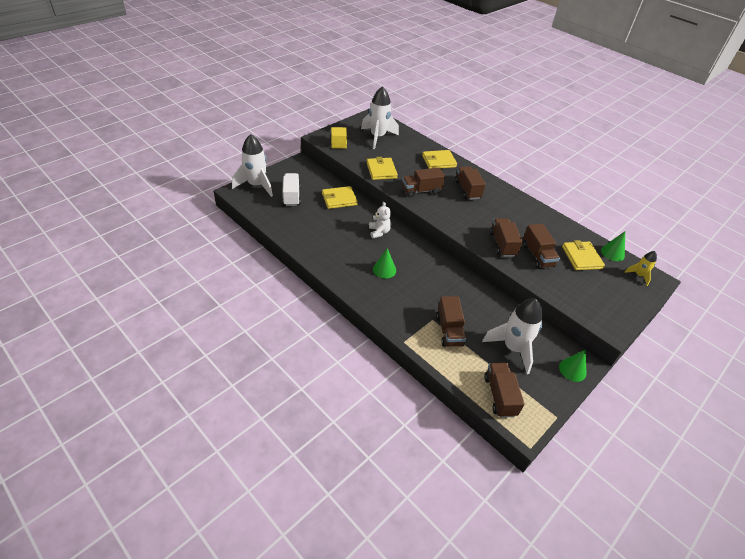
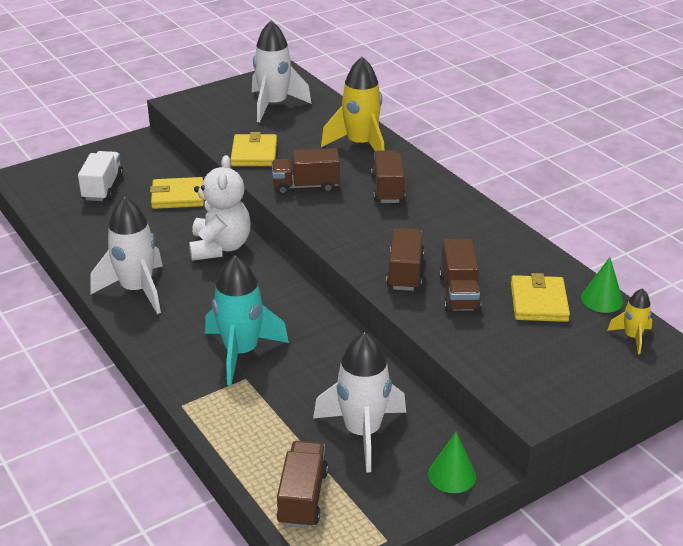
camera: 15 degrees right, 10 degrees down
(256, 185) = (54, 169): white rocket -> white rocket (136, 290)
(338, 144) = (202, 113): yellow cube -> none
(379, 232) = (220, 247): white teddy bear -> white teddy bear, size x1.71
(384, 269) = (201, 301): green cone -> none
(422, 302) = (241, 352): none -> turquoise rocket
(439, 161) = (360, 145): yellow wallet -> yellow rocket
(449, 330) = (265, 396): brown truck -> none

